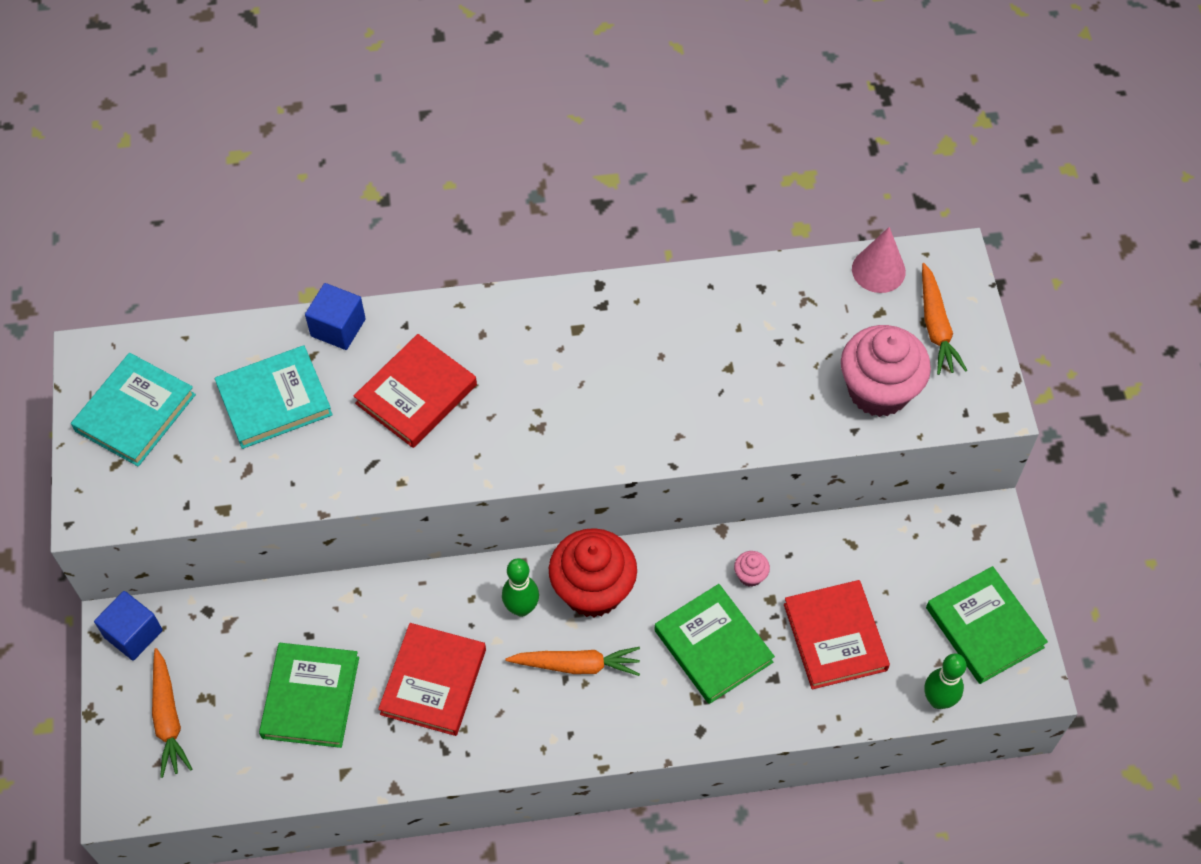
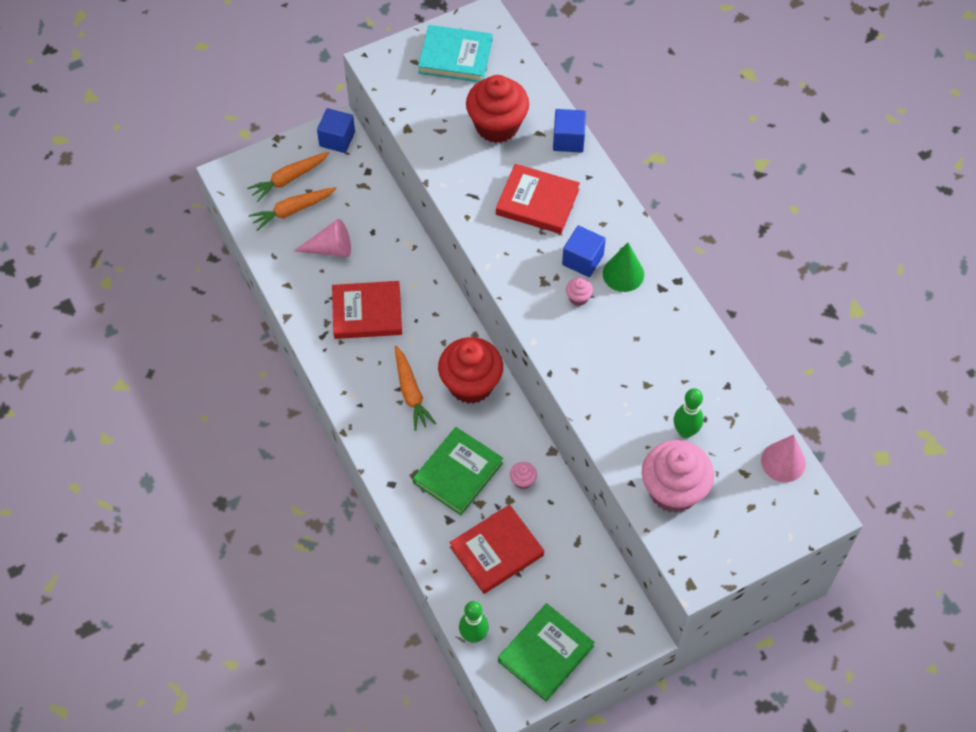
camera: 70 degrees right, 0 degrees up
(274, 400) = (497, 126): turquoise book -> red cupcake
(311, 697) = (330, 248): green book -> pink cone
(521, 608) = (440, 345): green bowling pin -> green bowling pin (685, 431)
(525, 374) = (582, 260): none -> blue cube
(565, 338) = (623, 274): none -> green cone
(578, 397) = (578, 298): none -> pink cupcake
(936, 326) = (750, 516): orange carrot -> orange carrot (292, 210)

